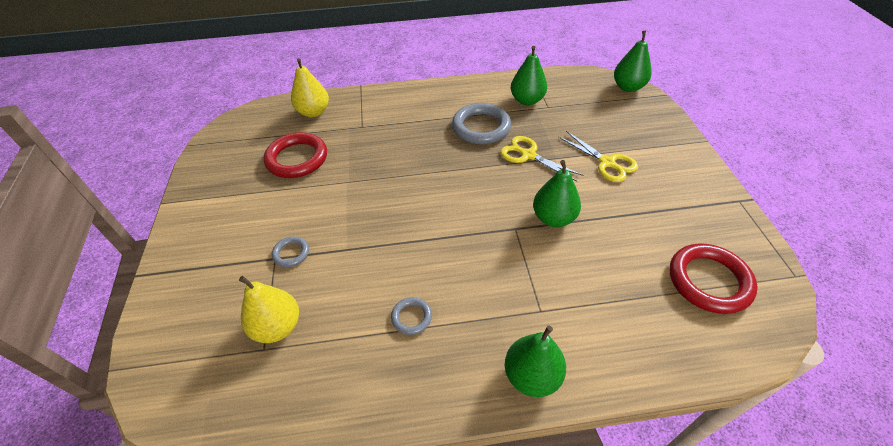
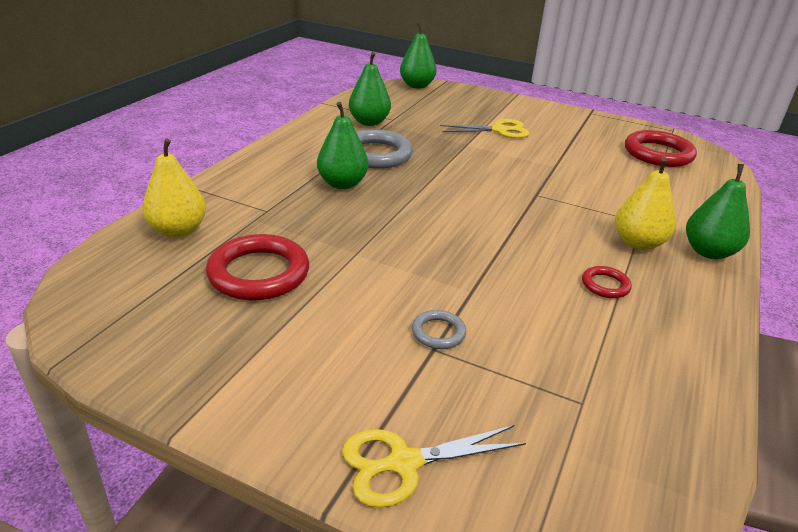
camera: 60 degrees left, 15 degrees down
(277, 327) = (555, 380): yellow pear -> yellow pear (638, 243)
(411, 317) = (605, 285): grey ring -> red ring
(528, 155) = (448, 152): yellow scissors -> yellow scissors (403, 463)
(553, 218) = (541, 175): green pear -> green pear (342, 184)

